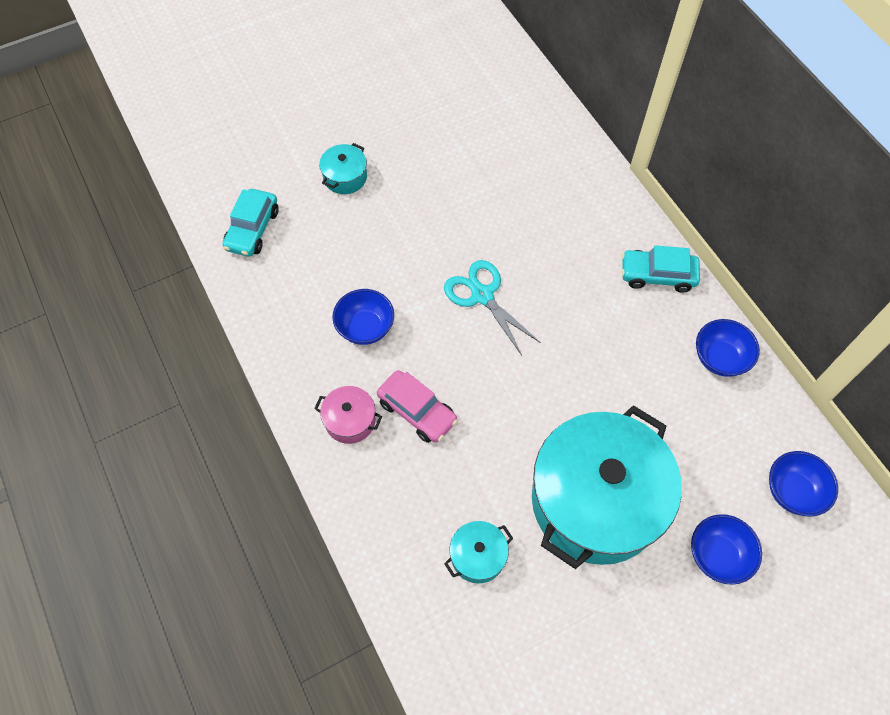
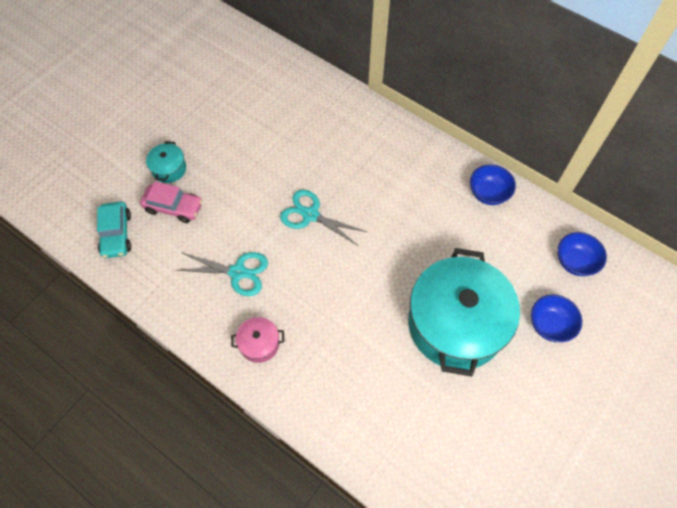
camera: 25 degrees left, 0 degrees up
(365, 328) = (238, 272): blue bowl -> turquoise scissors
(417, 411) = (304, 316): pink car -> pink car (173, 207)
(478, 556) = (396, 398): turquoise pot -> none
(657, 275) = (422, 154): turquoise car -> none

